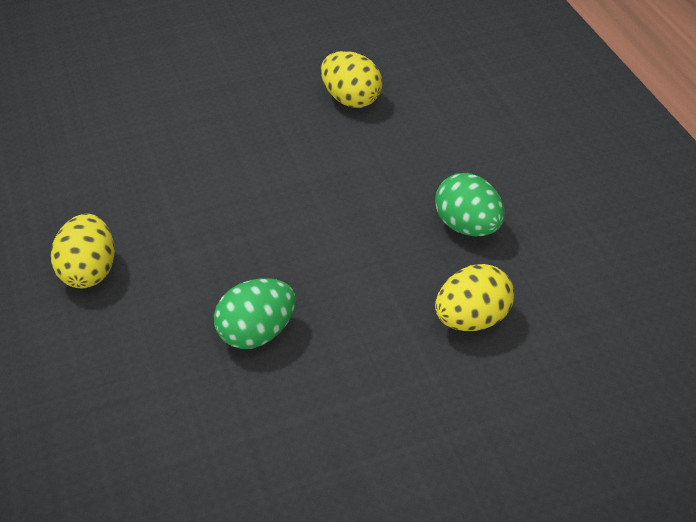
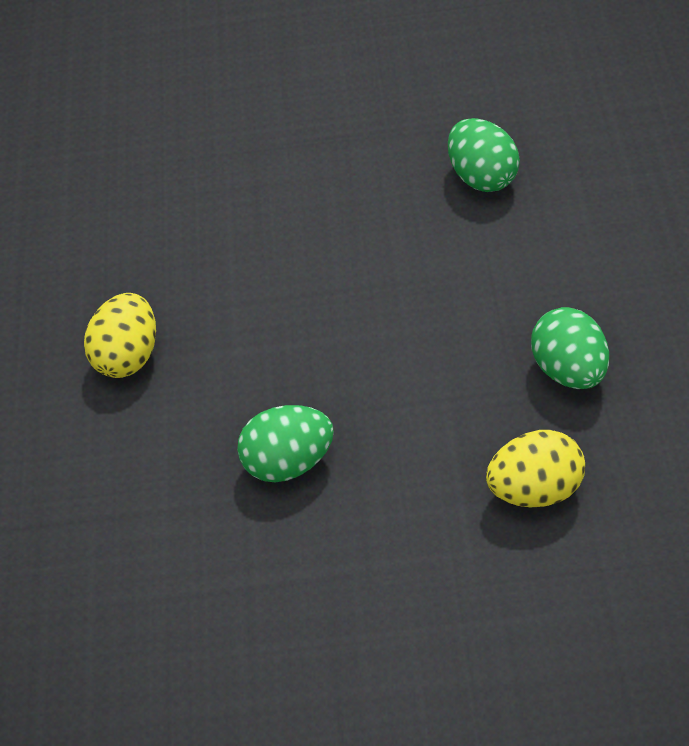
camera: 20 degrees right, 5 degrees up
(351, 99) = (482, 177): yellow egg -> green egg

